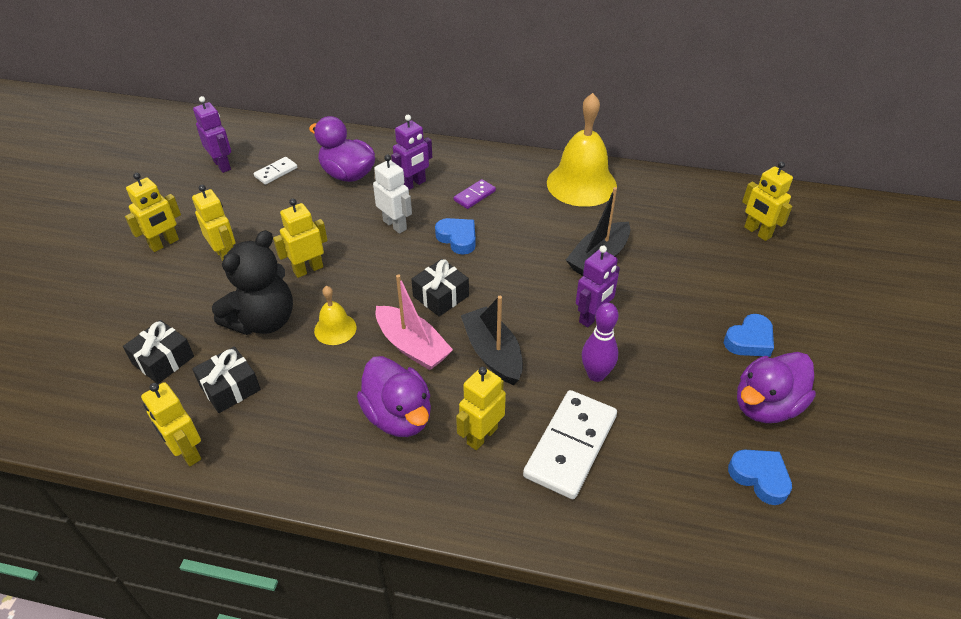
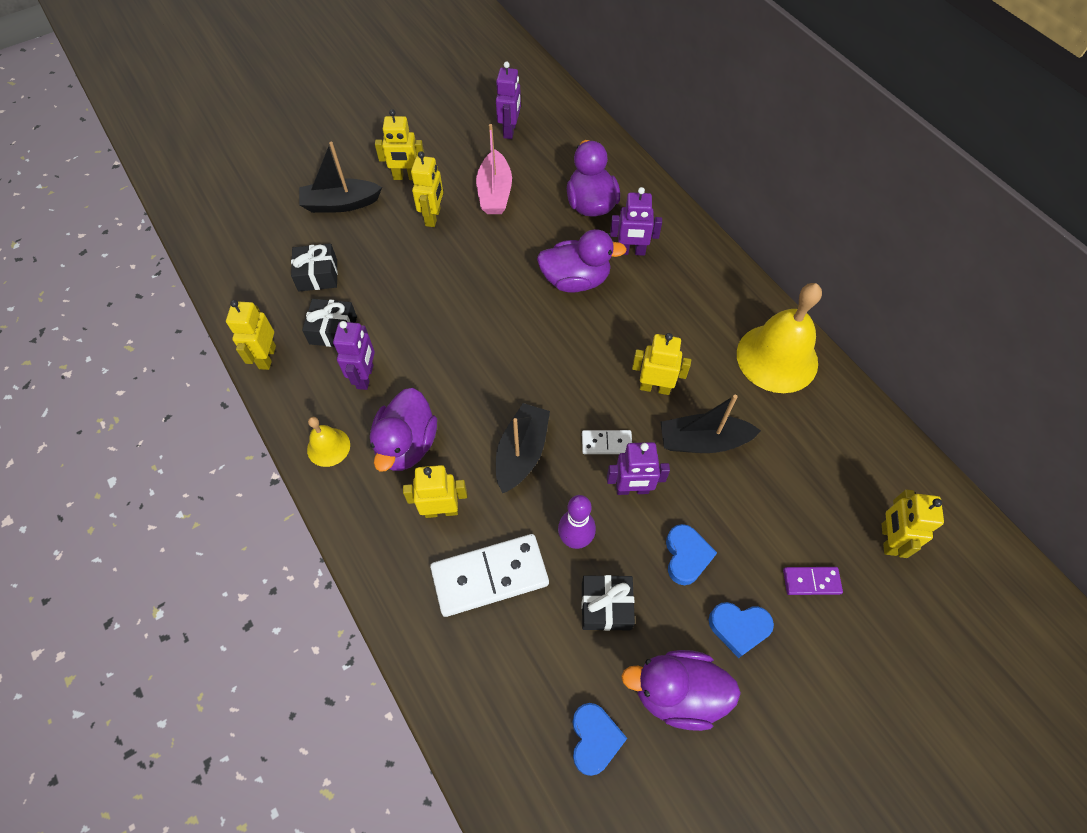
camera: 45 degrees right, 15 degrees up
(121, 297) = (341, 204): none -> black boat
(263, 320) = (403, 293): black teddy bear -> none
(276, 172) = (540, 164): white domino -> white domino (606, 443)
(303, 398) = (365, 377): none -> purple robot
(308, 269) = (474, 272): yellow robot -> yellow robot (655, 387)
(335, 329) = (440, 339): yellow bell -> yellow bell (328, 447)
(395, 225) = (575, 280): white robot -> purple duck
(412, 346) = (474, 398): pink boat -> pink boat (495, 193)
(441, 296) = (539, 372): black gift -> black gift (606, 606)
(457, 238) = (609, 330): blue heart -> blue heart (686, 556)
(474, 195) = (668, 299): purple domino -> purple domino (811, 581)

